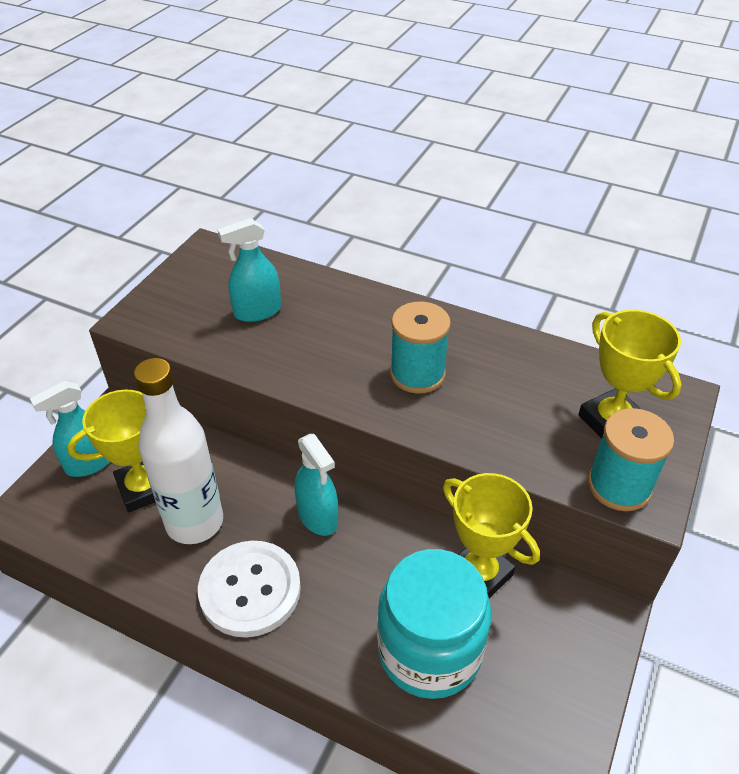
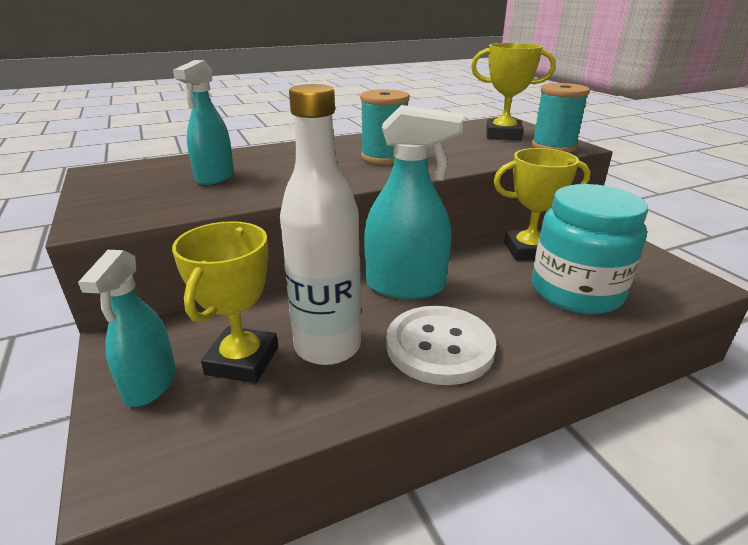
camera: 50 degrees left, 15 degrees down
(318, 516) = (405, 286): turquoise spray bottle -> turquoise spray bottle, size x1.54

